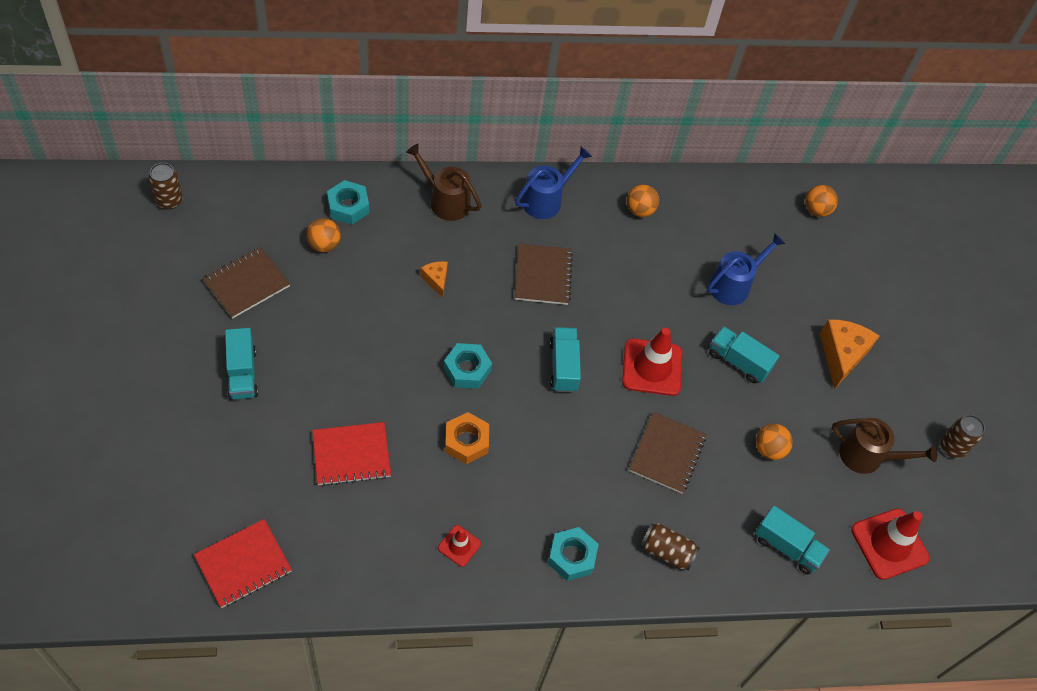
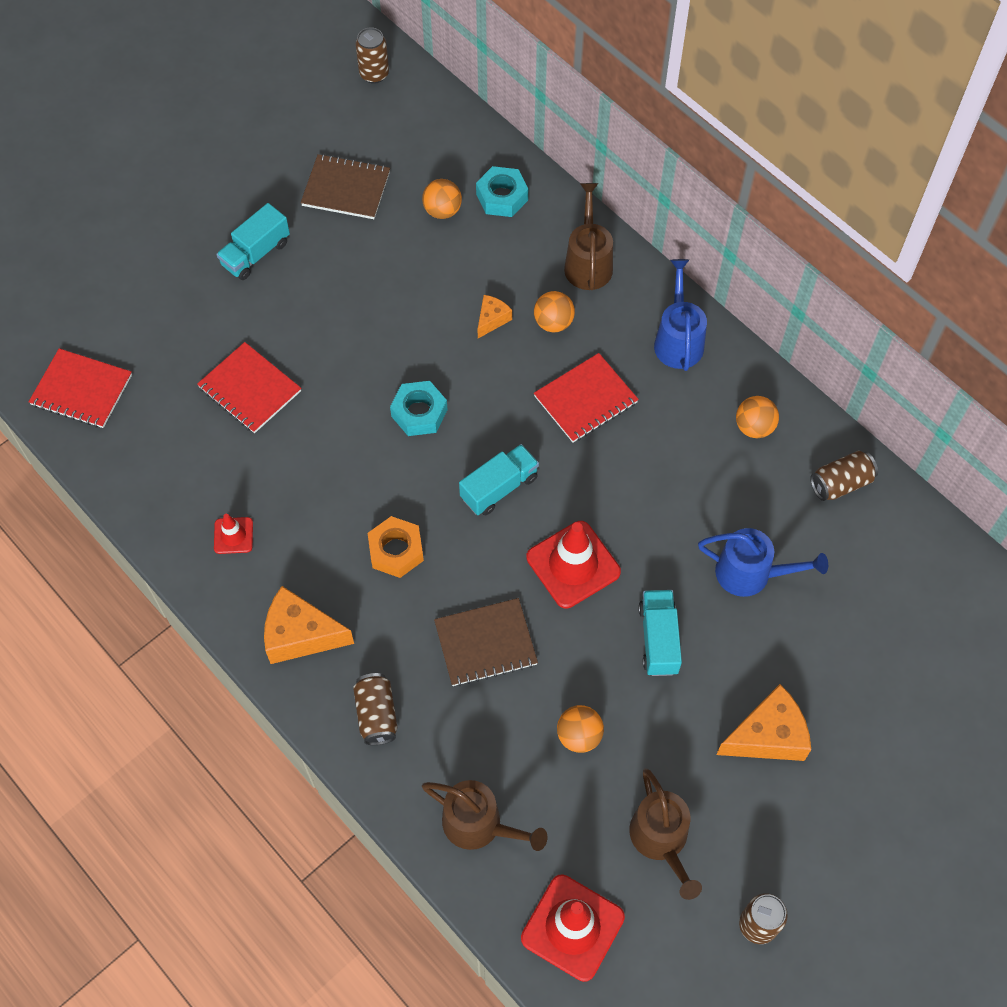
camera: 60 degrees right, 5 degrees up
(466, 441) = (343, 466): orange nut -> orange nut (396, 551)
(543, 275) = (586, 399): brown notebook -> red notebook
(546, 200) = (678, 340): blue watering can -> blue watering can turned 105 degrees counterclockwise
(571, 557) = (300, 635): turquoise nut -> orange cheese
(712, 200) = (841, 483): none -> brown can
(787, 547) = (479, 824): turquoise truck -> brown watering can
(816, 210) = (939, 591): orange ball -> orange ball (553, 323)

